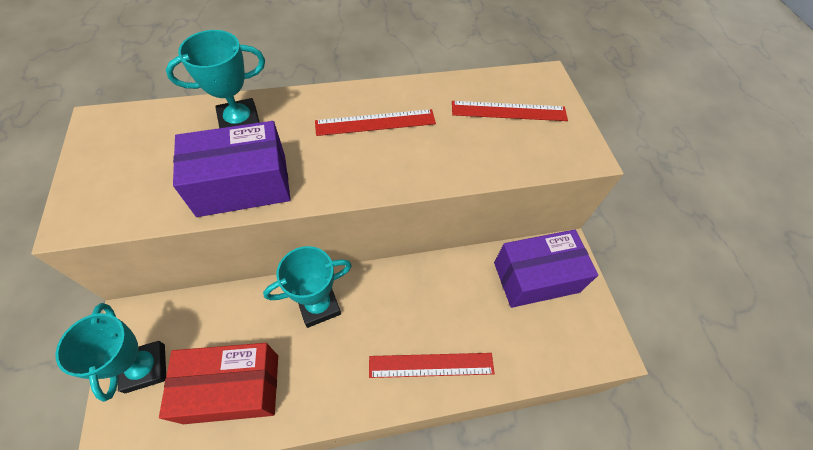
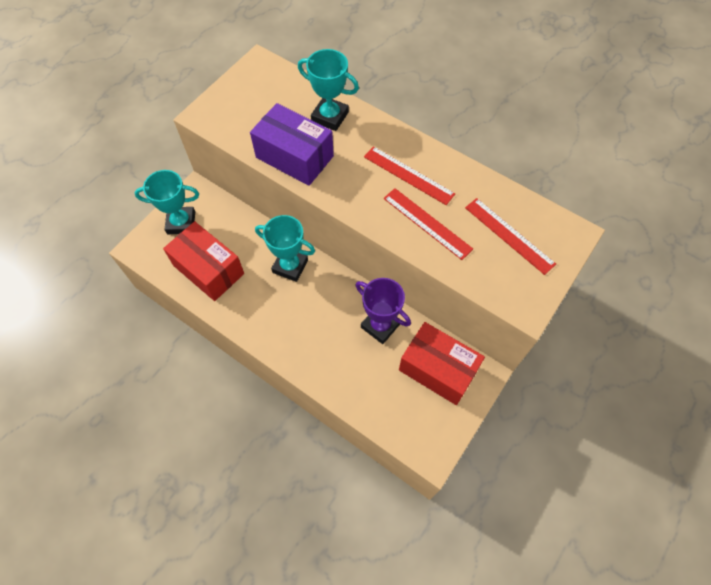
camera: 50 degrees right, 5 degrees up
(145, 368) = (181, 223): turquoise trophy -> turquoise trophy turned 60 degrees clockwise
(431, 365) = (315, 354): red ruler -> red ruler (427, 223)
(455, 284) = (380, 325): none -> purple trophy
(536, 277) = (438, 369): purple box -> red box

